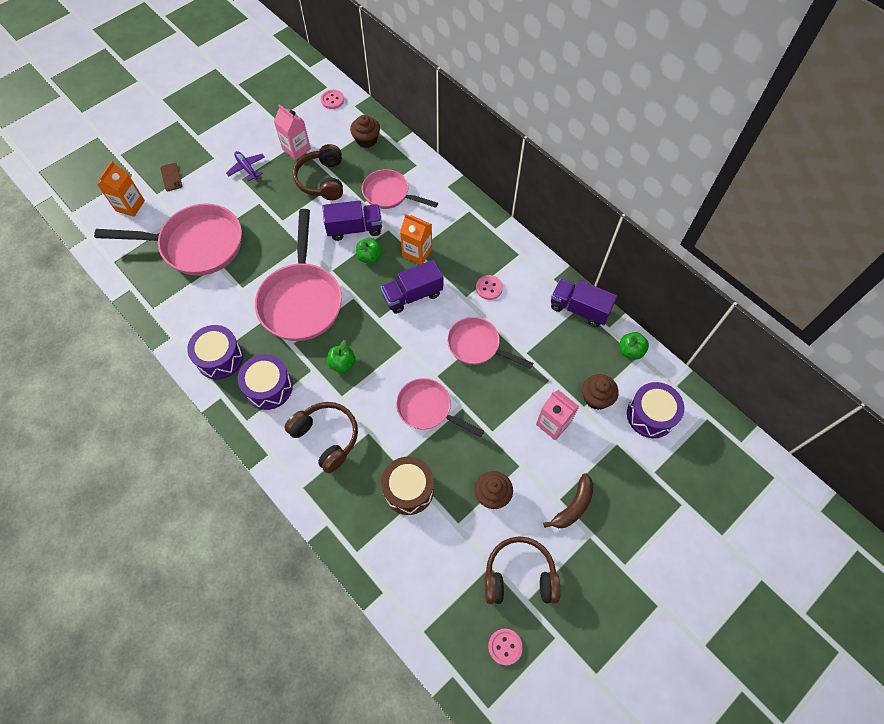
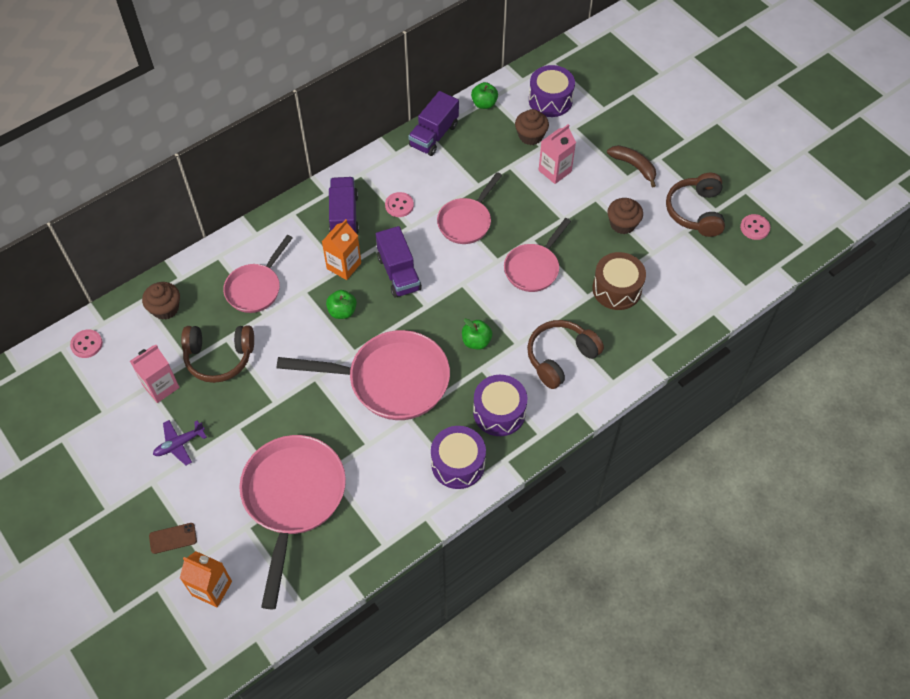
camera: 85 degrees left, 5 degrees down
(354, 228) = (299, 325): purple truck -> purple truck (344, 216)

